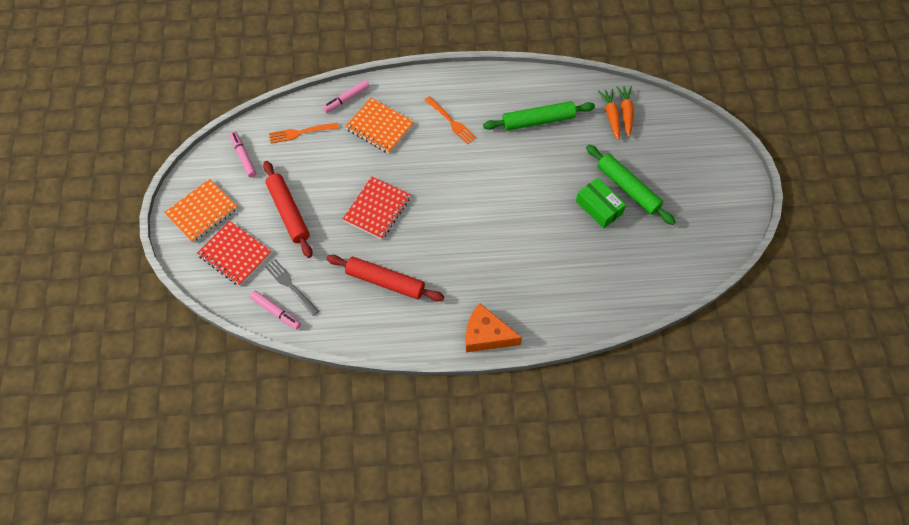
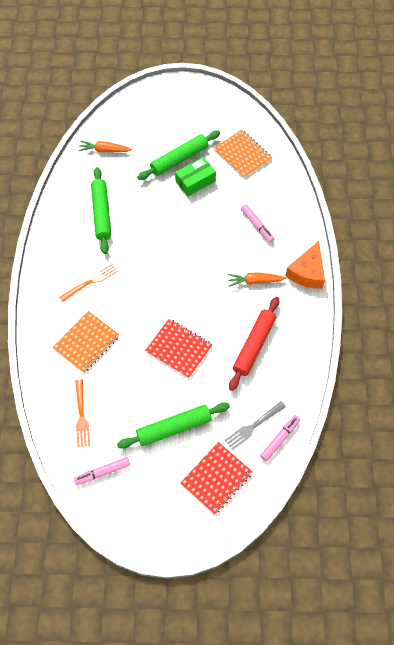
camera: 85 degrees left, 0 degrees up
(202, 211) = (164, 513): orange notebook -> orange notebook (242, 155)
(289, 212) = (174, 427): red rolling pin -> green rolling pin
(346, 99) = (47, 371): pink marker -> pink marker (257, 225)
(611, 116) = (106, 161): orange carrot -> orange carrot (254, 281)

